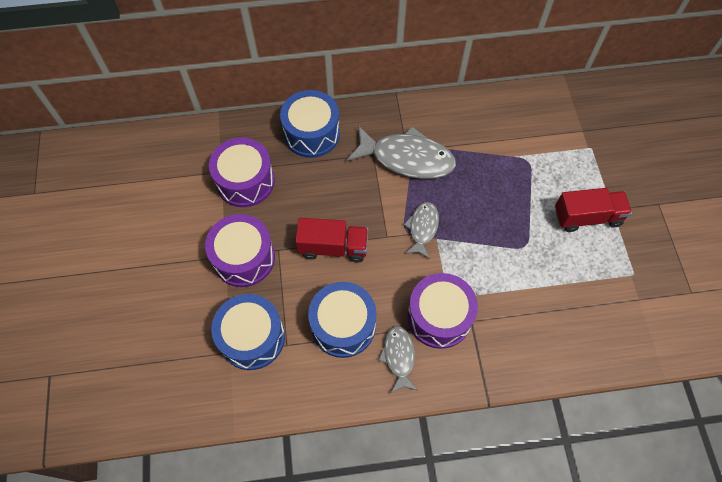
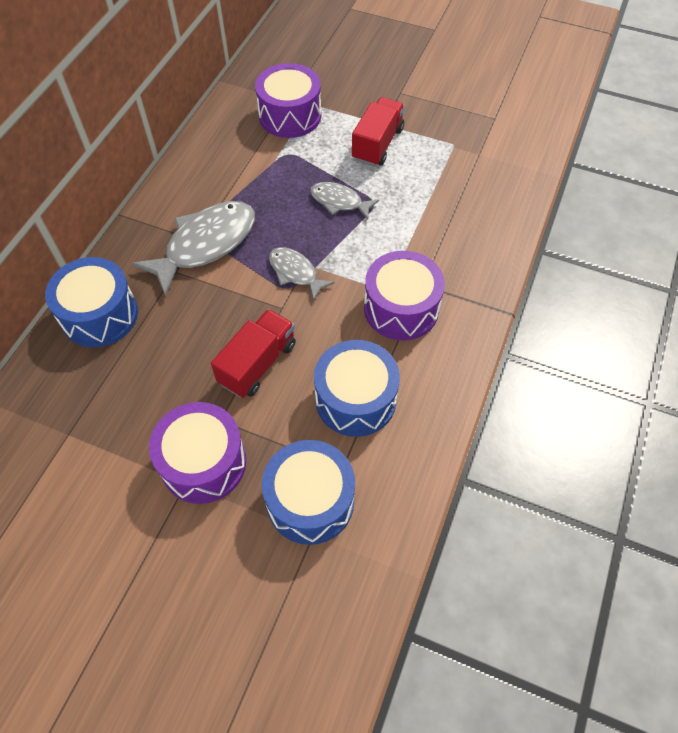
camera: 60 degrees left, 5 degrees down
(245, 181) = (103, 413): purple drum -> purple drum (290, 116)
(399, 357) = (422, 365): grey fish -> grey fish (339, 202)

